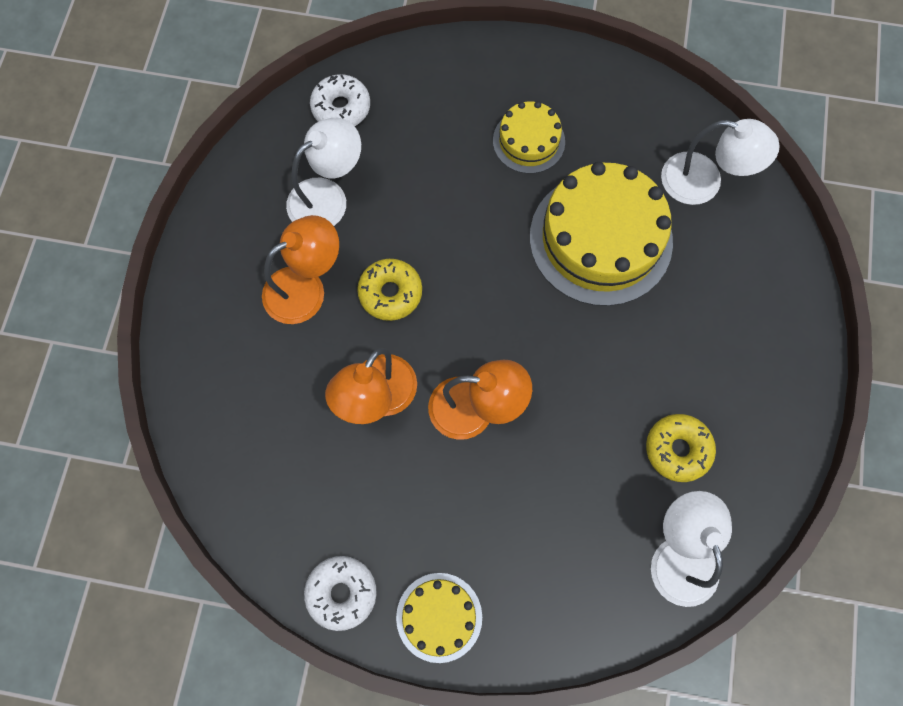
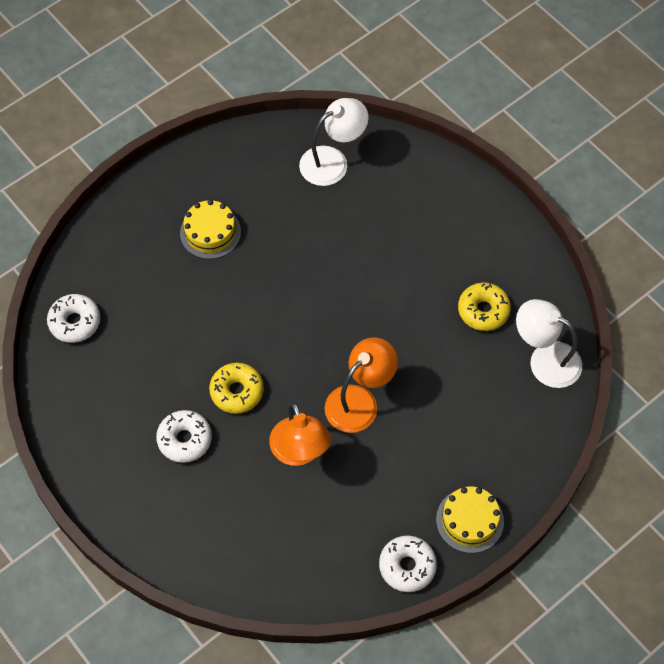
camera: 50 degrees left, 10 degrees down
(305, 288) = (184, 439): orange lamp -> white donut
(327, 197) = (132, 378): white lamp -> none
(600, 239) = (315, 245): yellow cake -> none

